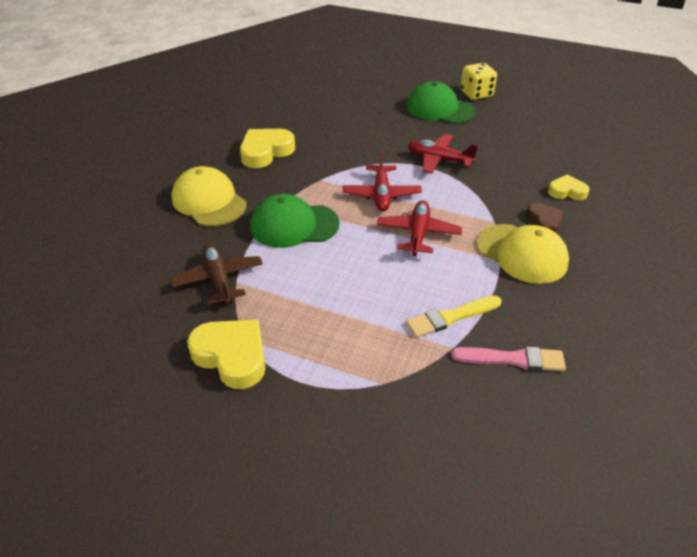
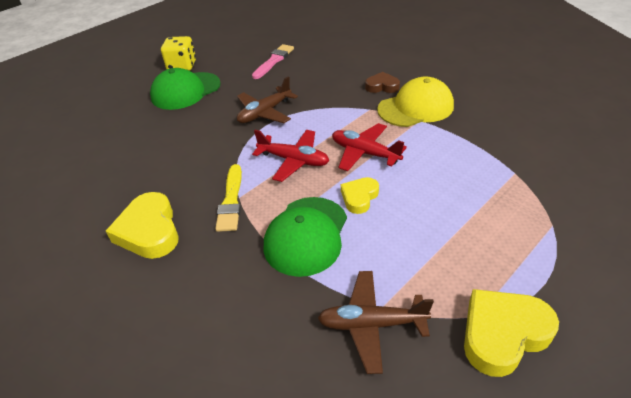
camera: 65 degrees left, 0 degrees up
(209, 201) = (212, 308): yellow cap -> none
(439, 160) = (265, 113): red plane -> brown plane
(451, 317) = (479, 164): yellow brush -> yellow brush (231, 201)
(513, 359) = (532, 146): pink brush -> pink brush (274, 61)
(567, 191) = (352, 66): yellow heart -> yellow heart (359, 197)

